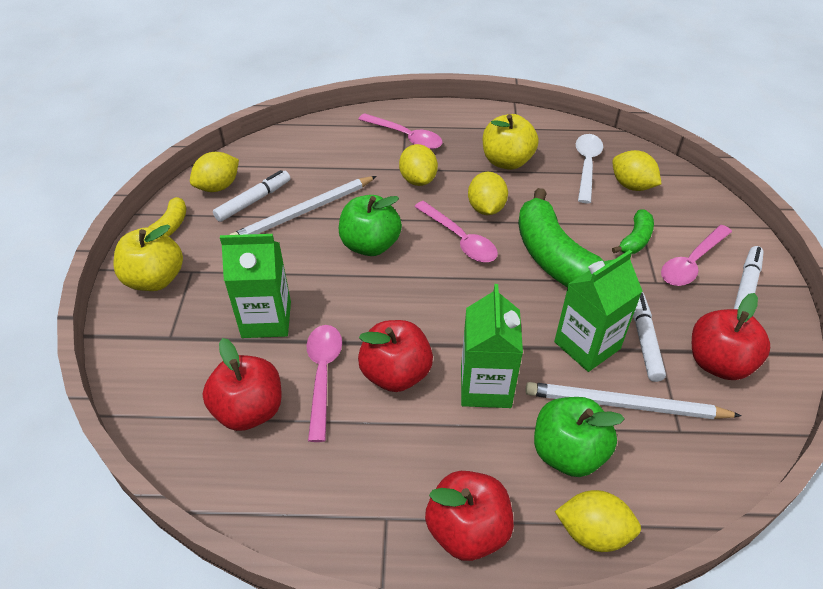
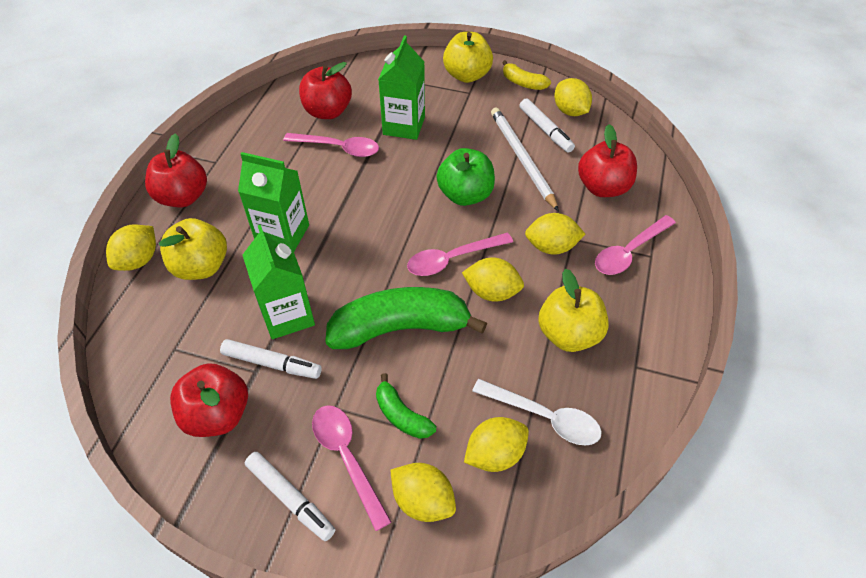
camera: 105 degrees right, 5 degrees up
(396, 374) = (320, 186): red apple -> red apple (602, 187)
(568, 452) = (201, 267): green apple -> yellow apple
(625, 405) = (218, 319): white pencil -> none
(691, 215) = (423, 500): none -> yellow lemon

